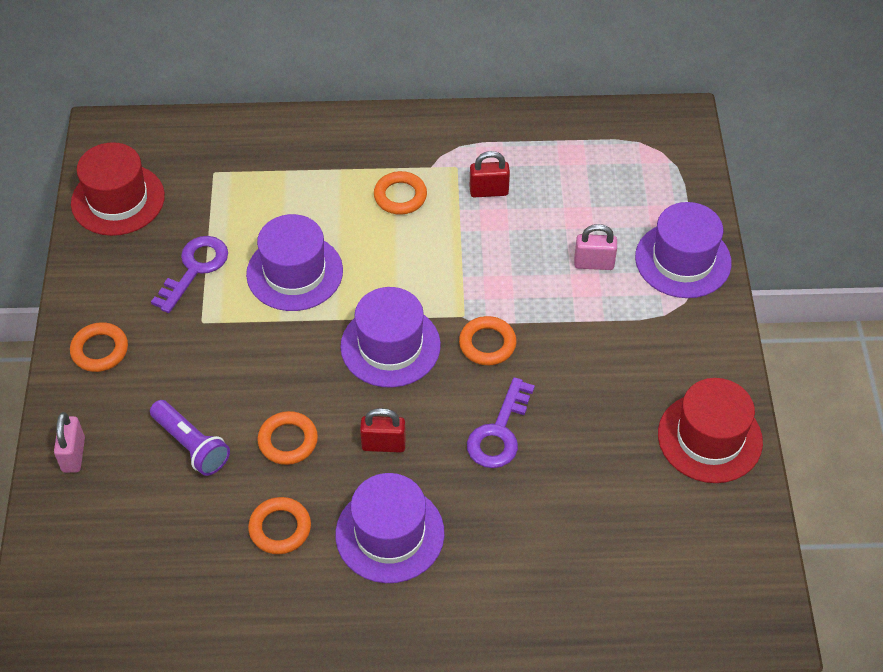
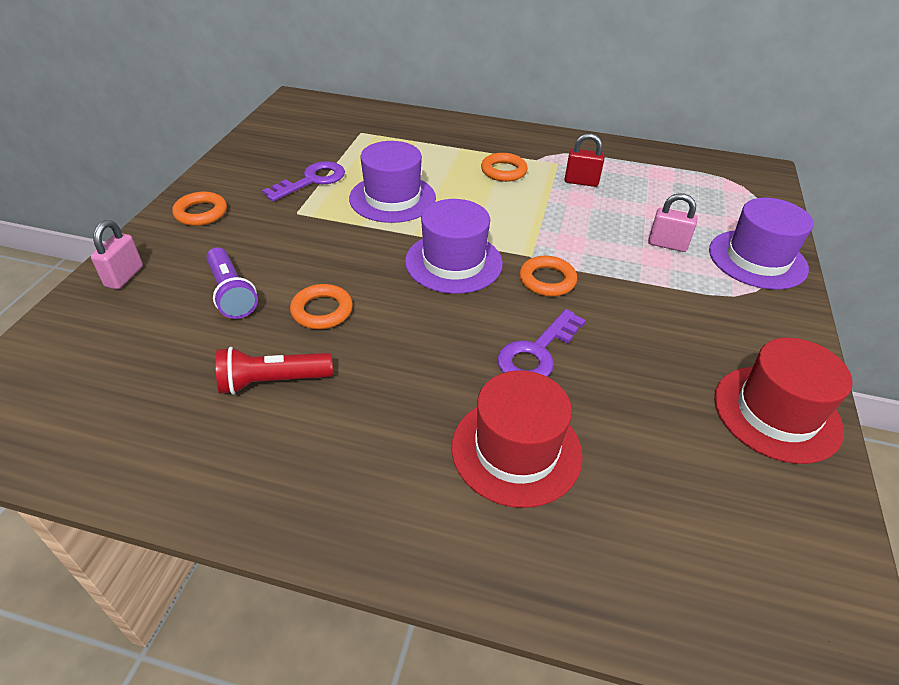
camera: 15 degrees right, 10 degrees down
(118, 200) = (279, 133): red hat -> red hat (516, 450)
(280, 528) = (272, 382): orange ring -> red flashlight
(383, 444) = (413, 335): red padlock -> none
(390, 534) = (383, 416): purple hat -> none

